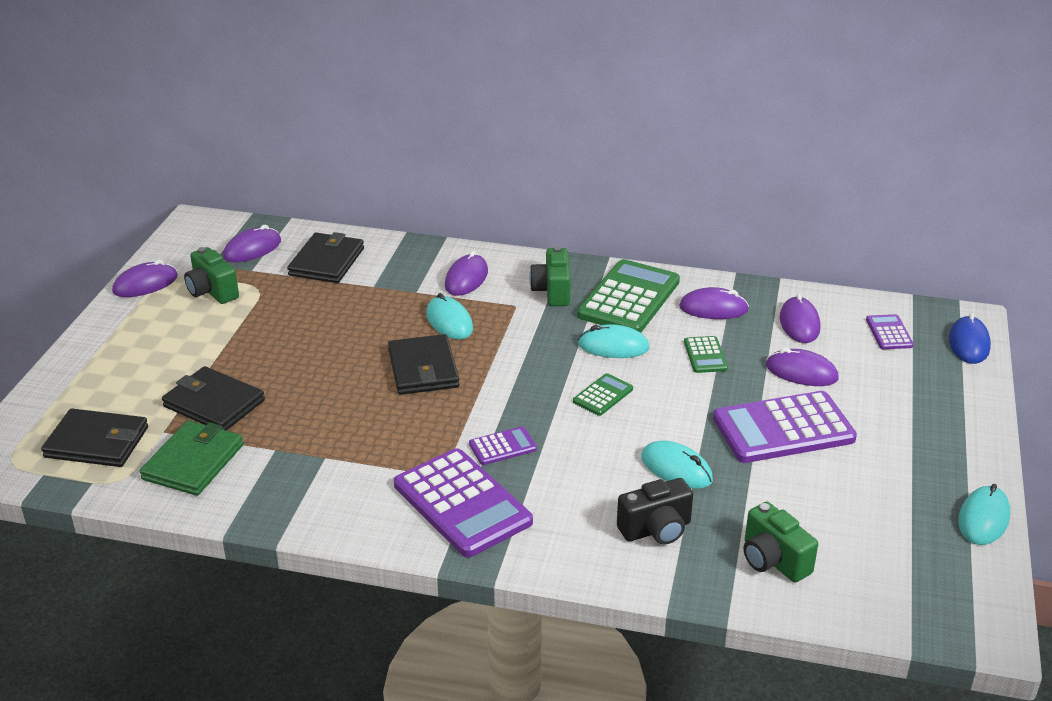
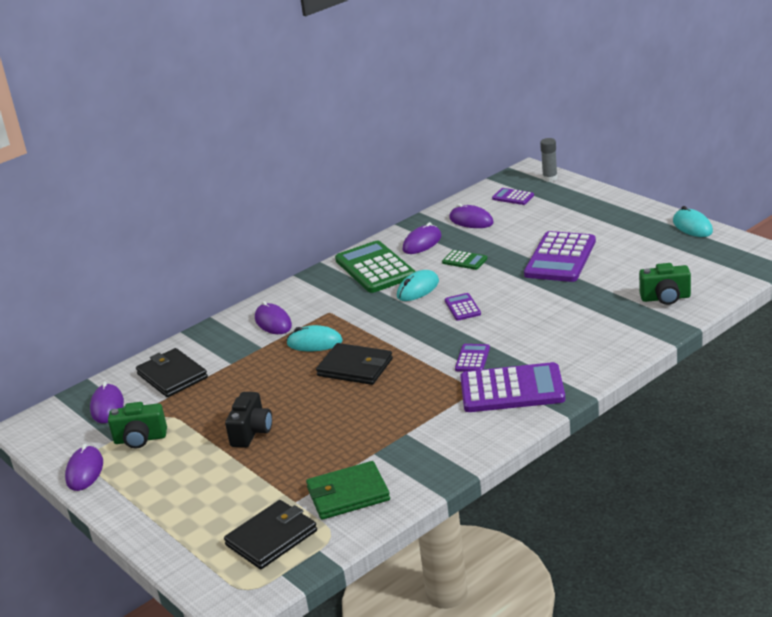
camera: 50 degrees left, 5 degrees down
(193, 462) = (348, 494): green wallet -> green wallet turned 75 degrees counterclockwise
(214, 403) = (288, 469): black wallet -> none
(552, 291) = (331, 293): green camera -> none
(603, 395) = (462, 307): green calculator -> purple calculator
(656, 530) = (604, 327): black camera -> black camera (251, 432)
(676, 469) = (558, 304): turquoise mouse -> none
(801, 372) = (516, 235): purple mouse -> none
(968, 343) = (550, 178): blue mouse -> grey glue stick

